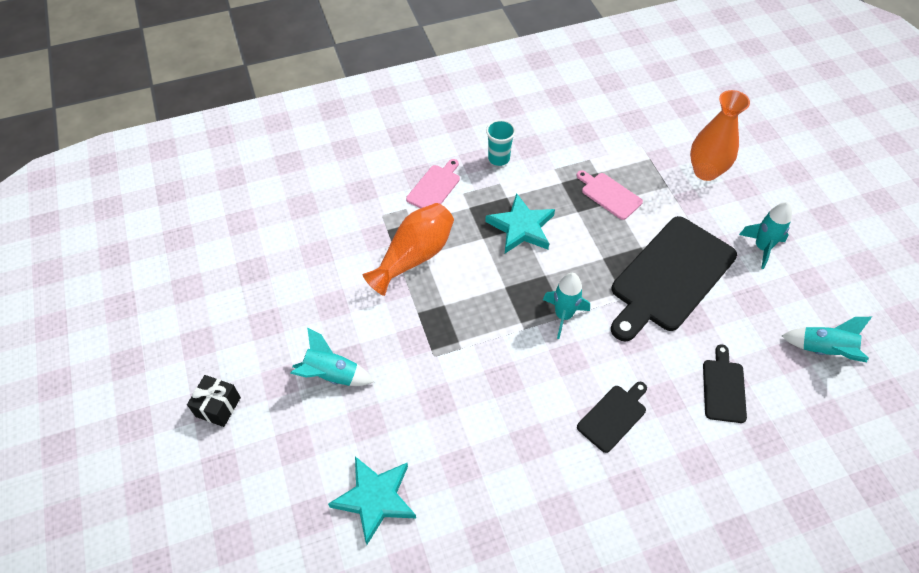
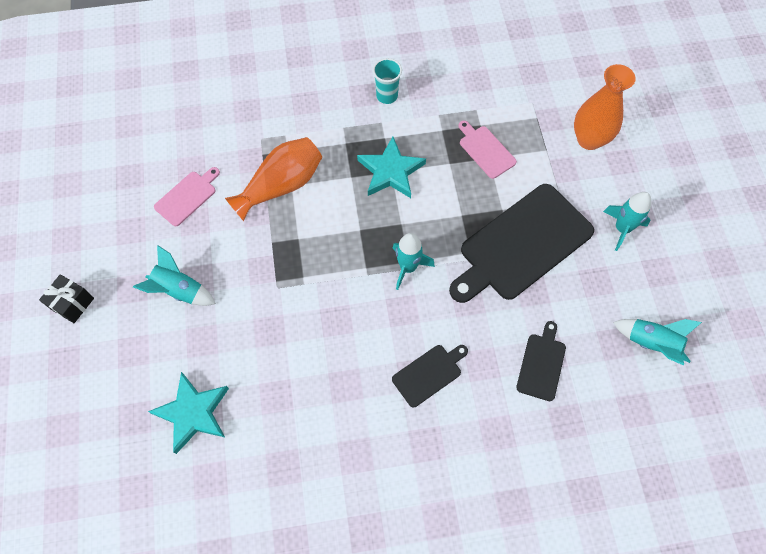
camera: 10 degrees right, 10 degrees up
(435, 187) = (317, 117): pink cutting board -> pink cutting board (187, 197)

